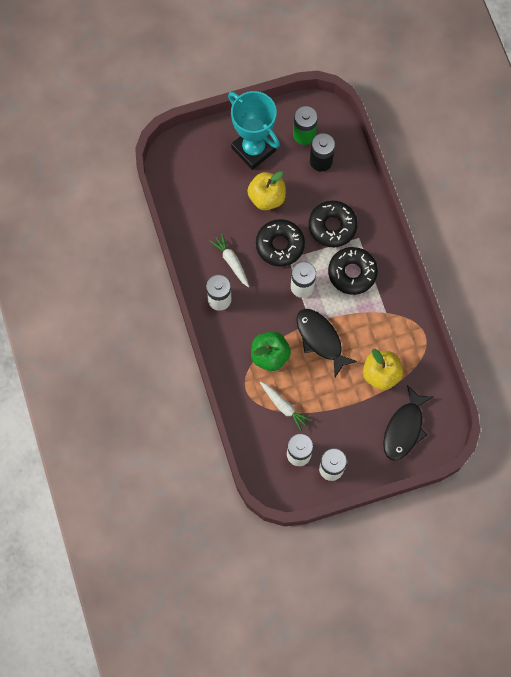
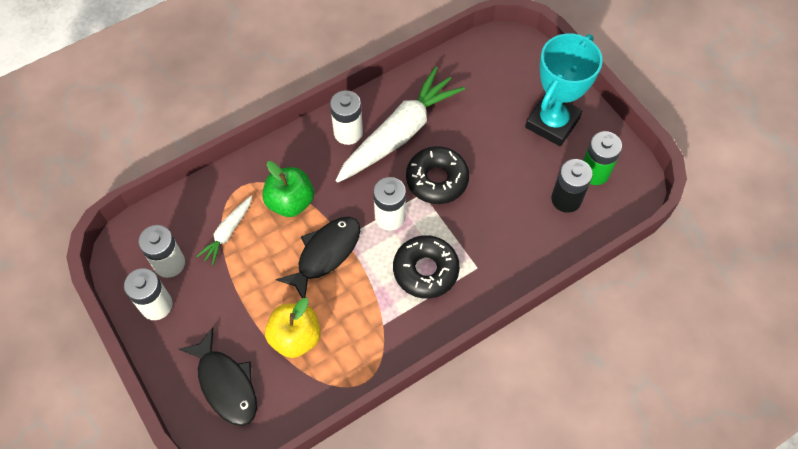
camera: 75 degrees right, 10 degrees down
(231, 262) = (399, 134): white carrot -> white carrot, size x2.11
(267, 197) = (494, 151): yellow apple -> none
(332, 226) = (482, 233): black donut -> none
(404, 428) = (226, 384): black fish -> black fish turned 135 degrees counterclockwise

